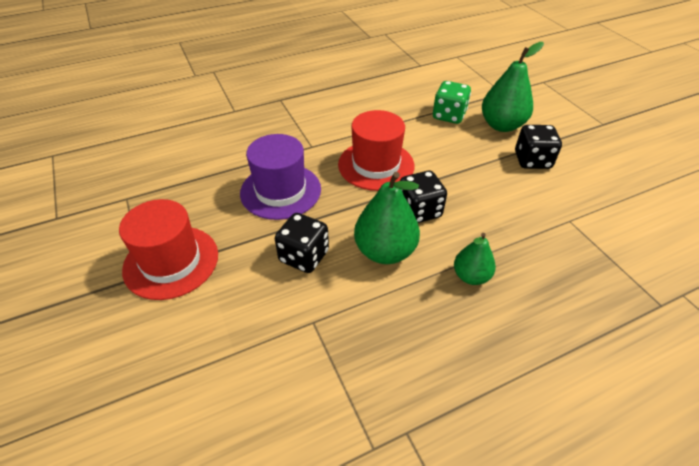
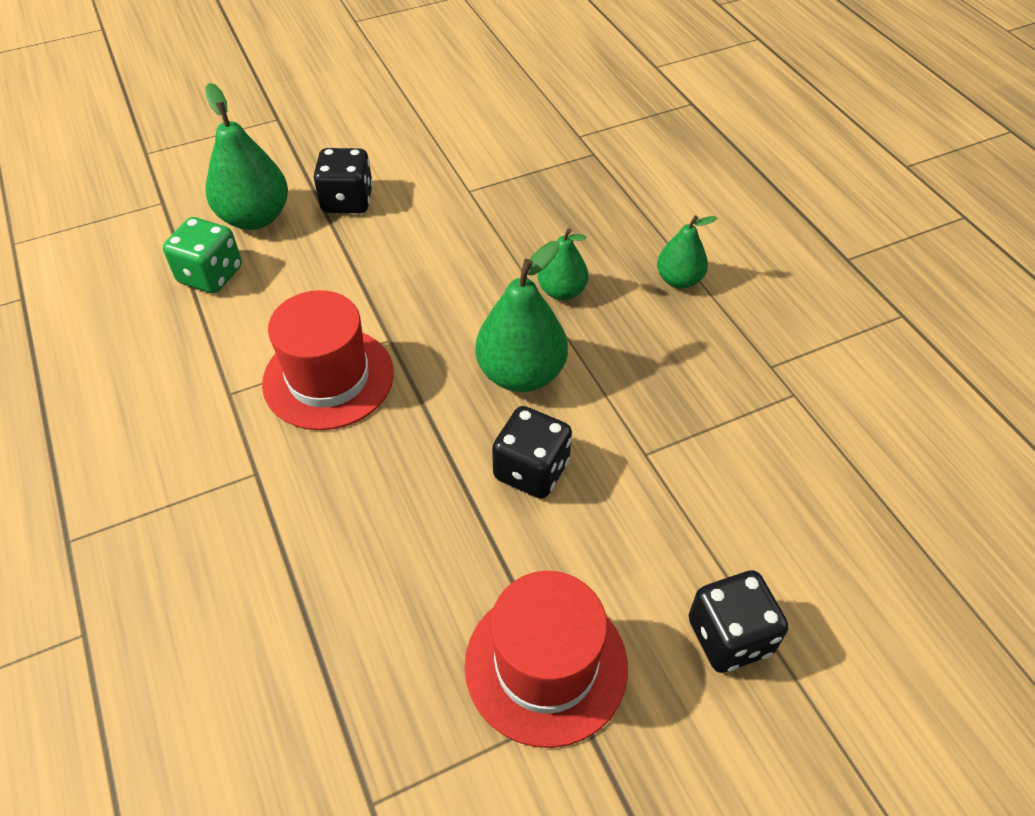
camera: 90 degrees left, 5 degrees up
(280, 191) = (379, 514): purple hat -> none
(419, 211) = (442, 331): black dice -> black dice (729, 636)
(504, 363) = (679, 280): none -> green pear

